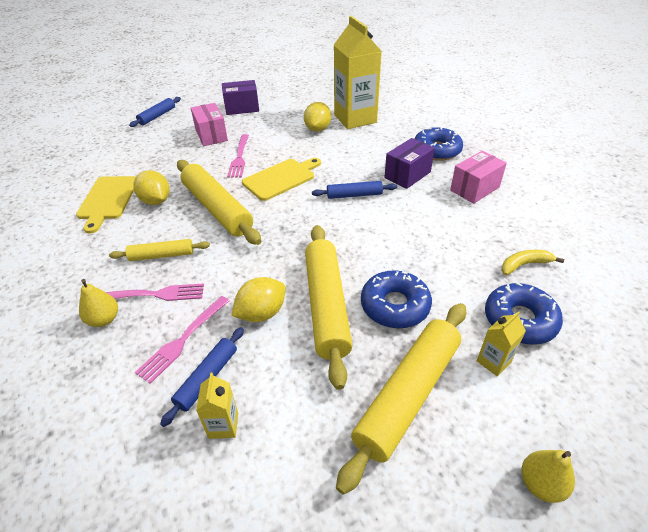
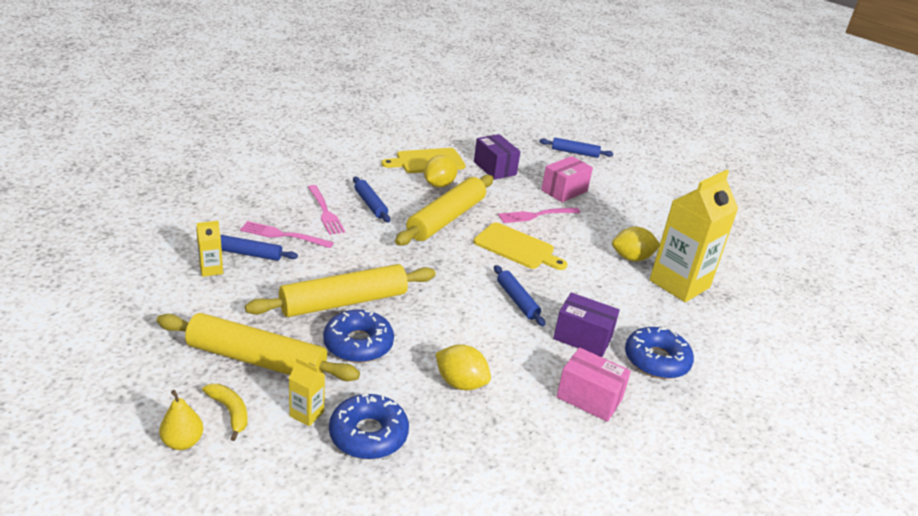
camera: 65 degrees right, 10 degrees down
(104, 319) = (292, 196): yellow pear -> none
(162, 255) = (370, 204): yellow rolling pin -> blue rolling pin
(242, 108) = (634, 199): purple box -> purple box (494, 168)
(261, 313) = (323, 268): yellow lemon -> yellow lemon (460, 383)
(524, 265) = (459, 441): yellow banana -> yellow banana (230, 412)

